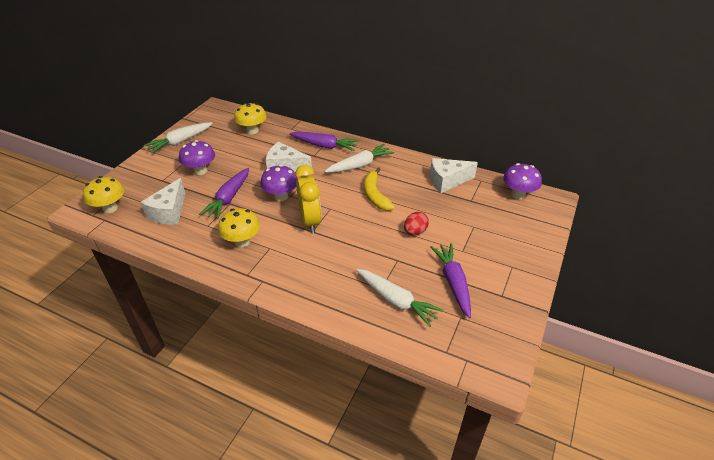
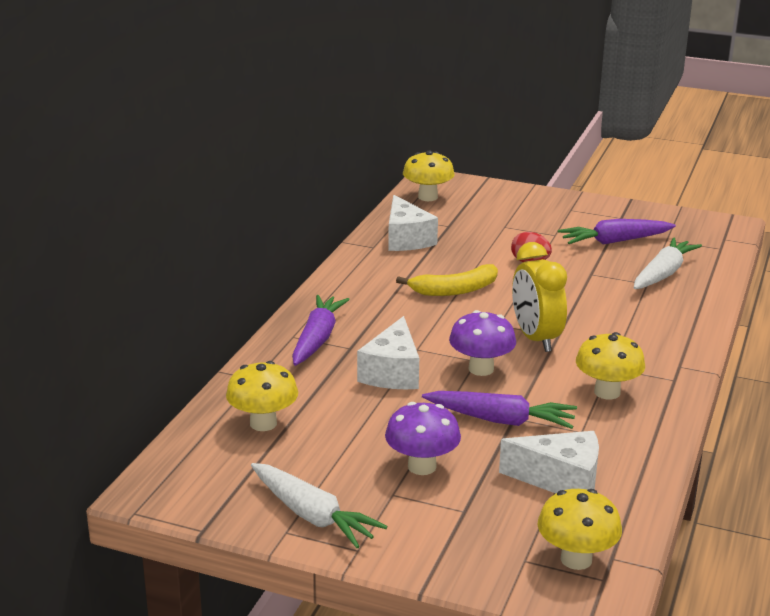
camera: 95 degrees left, 15 degrees down
(310, 221) = (536, 338): yellow clock -> yellow clock turned 90 degrees counterclockwise
(360, 165) = (375, 304): white carrot -> none
(518, 194) = (428, 197): purple mushroom -> yellow mushroom

